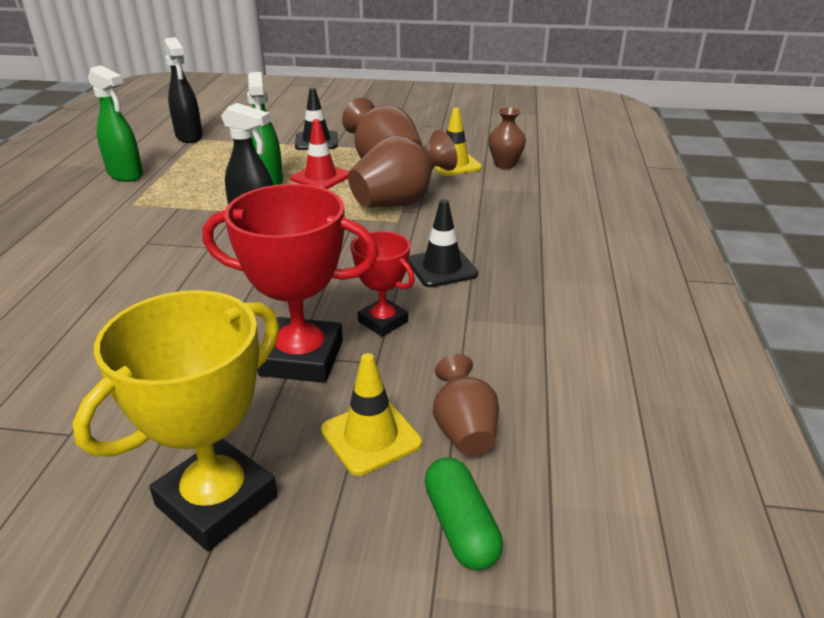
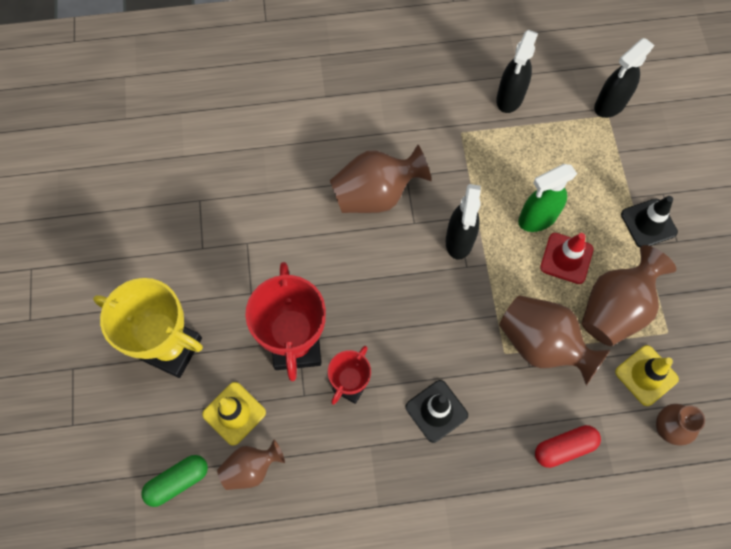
camera: 75 degrees right, 35 degrees up
(125, 175) = (509, 98): green spray bottle -> black spray bottle
(148, 265) = (376, 195): none -> brown vase
(507, 208) = (564, 448): none -> red capsule

